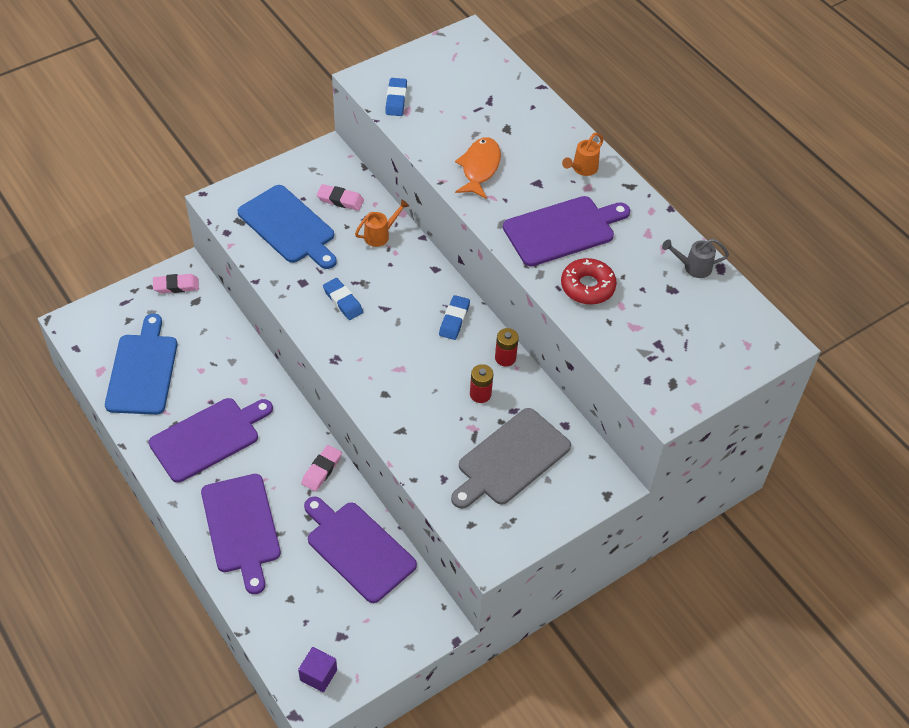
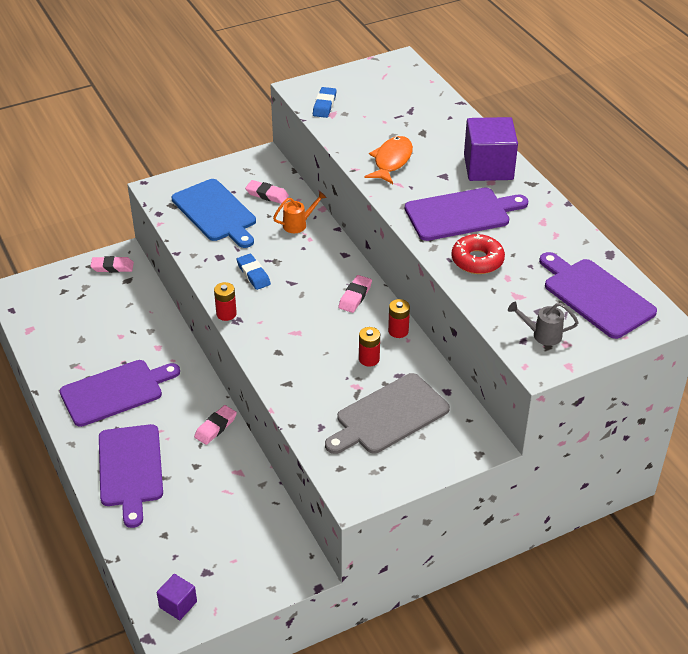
camera: 10 degrees right, 10 degrees down
(142, 370) = (67, 332): blue cutting board -> none
(322, 352) = (226, 314): none -> red battery
(358, 549) = (237, 497): purple cutting board -> purple cutting board (595, 296)
(454, 320) = (355, 296): blue eraser -> pink eraser
(582, 169) = (488, 167): orange watering can -> purple cube
(693, 267) = (583, 251): grey watering can -> grey watering can (542, 335)

